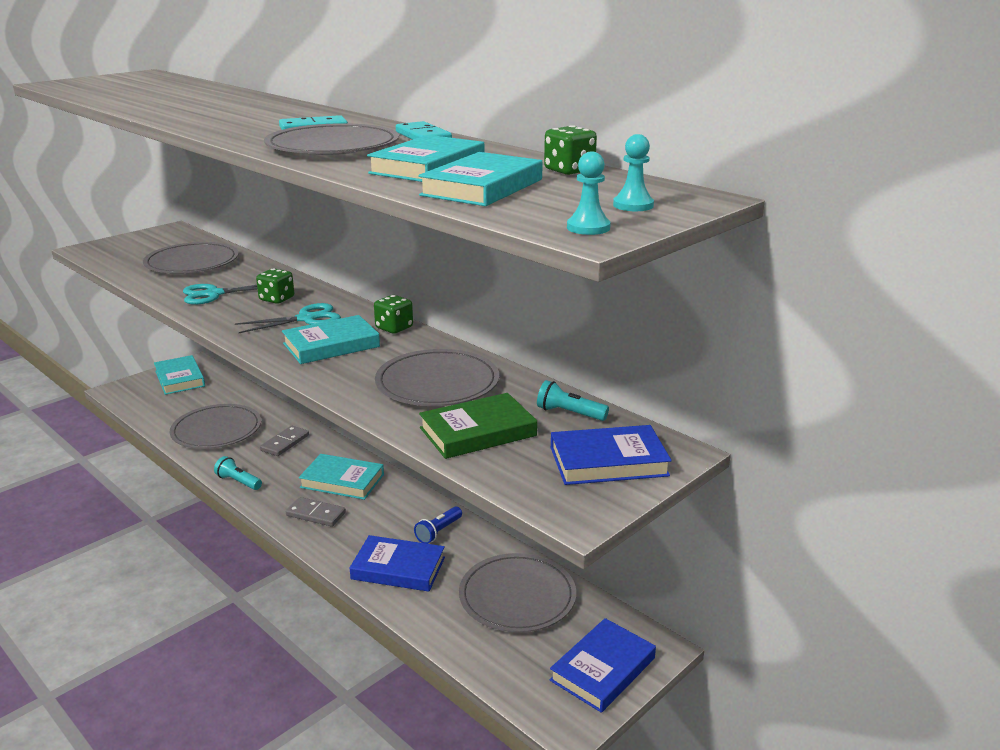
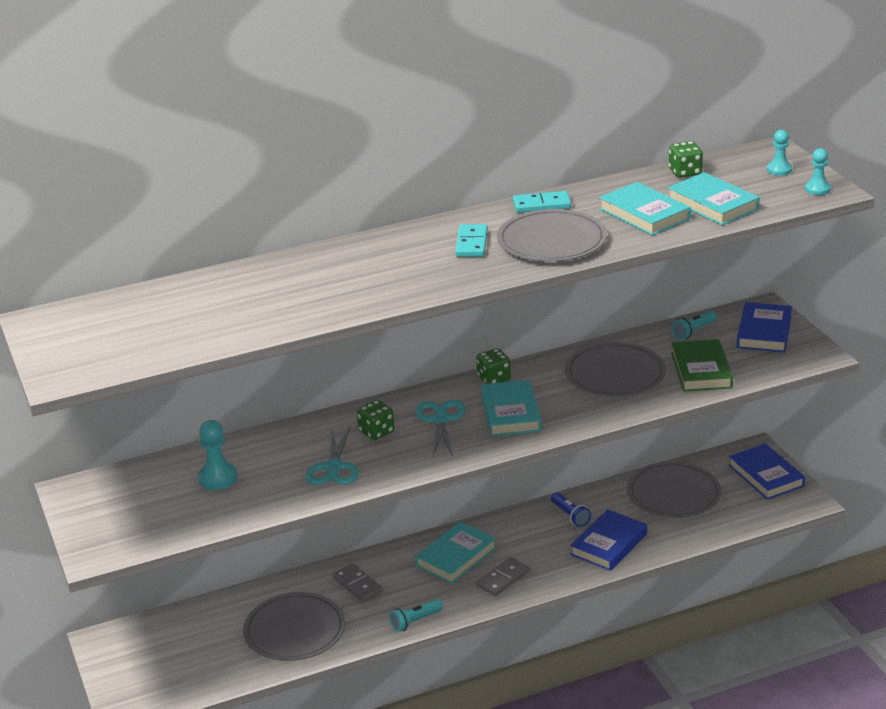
camera: 65 degrees left, 5 degrees up
(179, 378) = (136, 654): turquoise book -> none
(192, 262) = (218, 478): grey plate -> turquoise pawn

